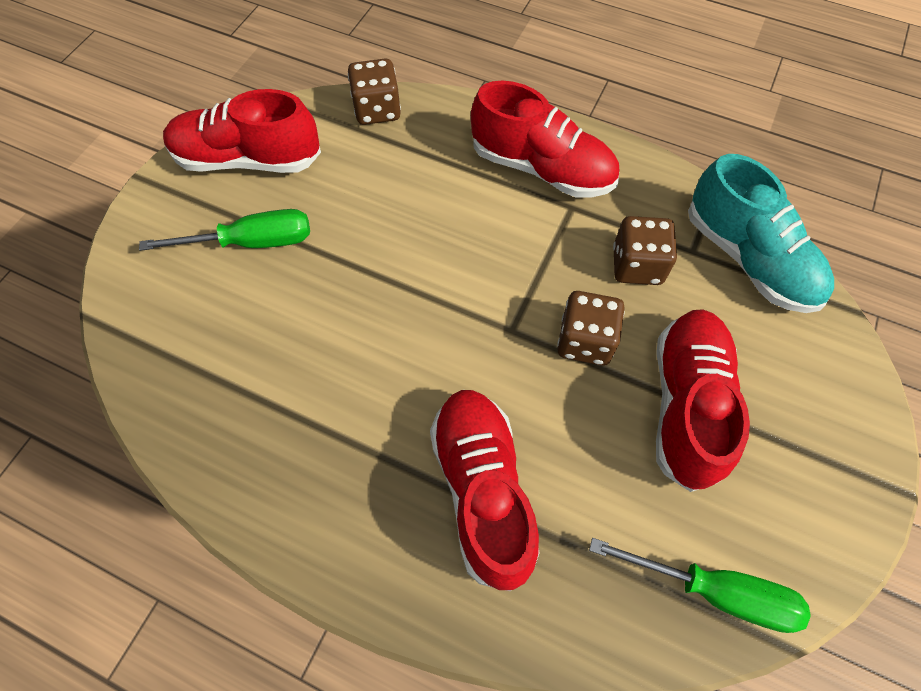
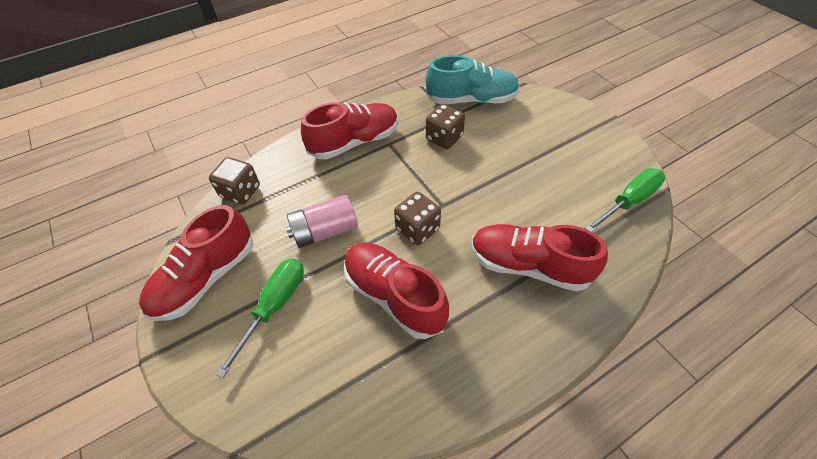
camera: 55 degrees left, 10 degrees down
(379, 225) = (325, 231): none -> pink battery
(585, 341) = (471, 179): brown dice -> brown dice (417, 229)
(686, 404) = (531, 161): red shoe -> red shoe (394, 296)

